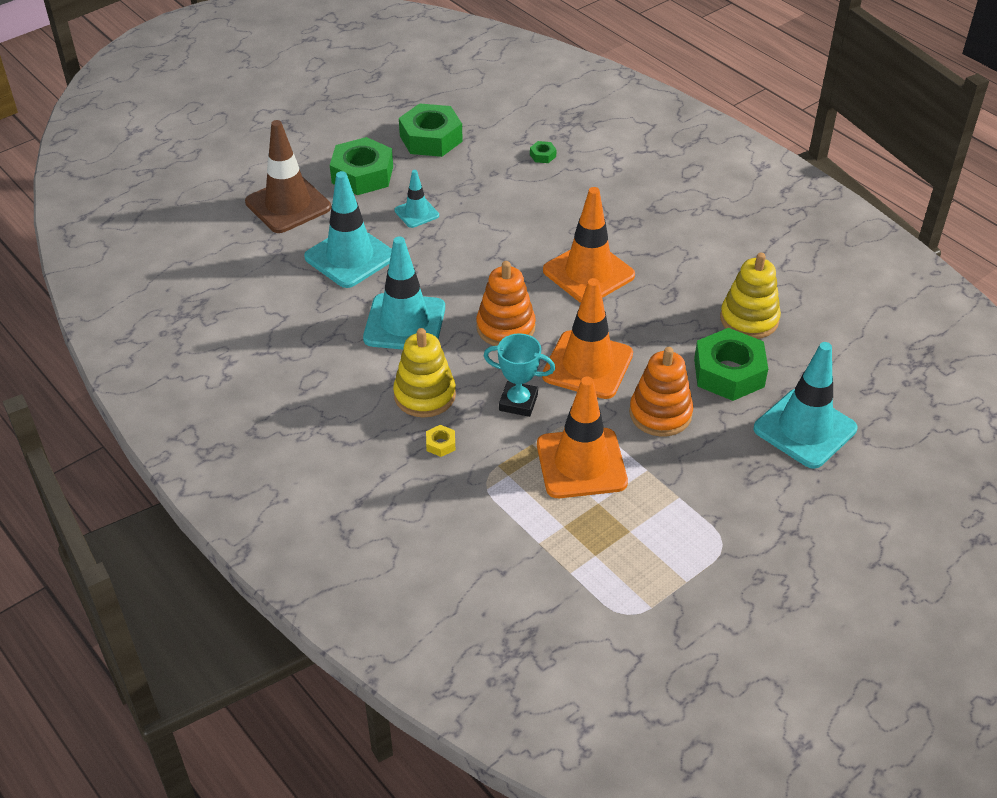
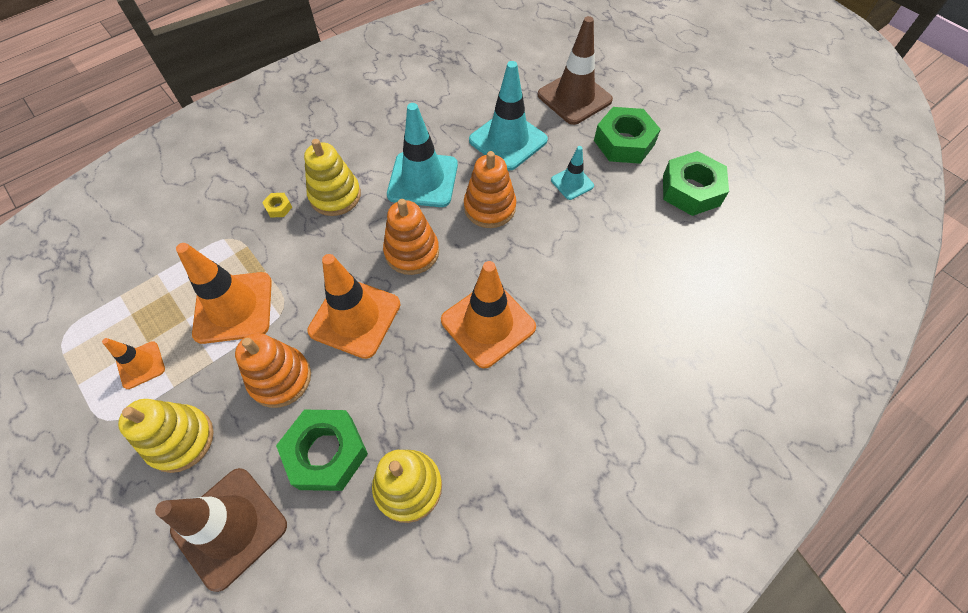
camera: 90 degrees right, 15 degrees up
(447, 271) = (489, 207): none -> orange stacking toy
(518, 402) = (316, 261): turquoise trophy -> none
(542, 155) = (682, 287): green nut -> none
(657, 530) = (141, 365): none -> orange traffic cone
(733, 479) = (181, 439): none -> yellow stacking toy
(805, 429) = (230, 527): turquoise traffic cone -> brown traffic cone

